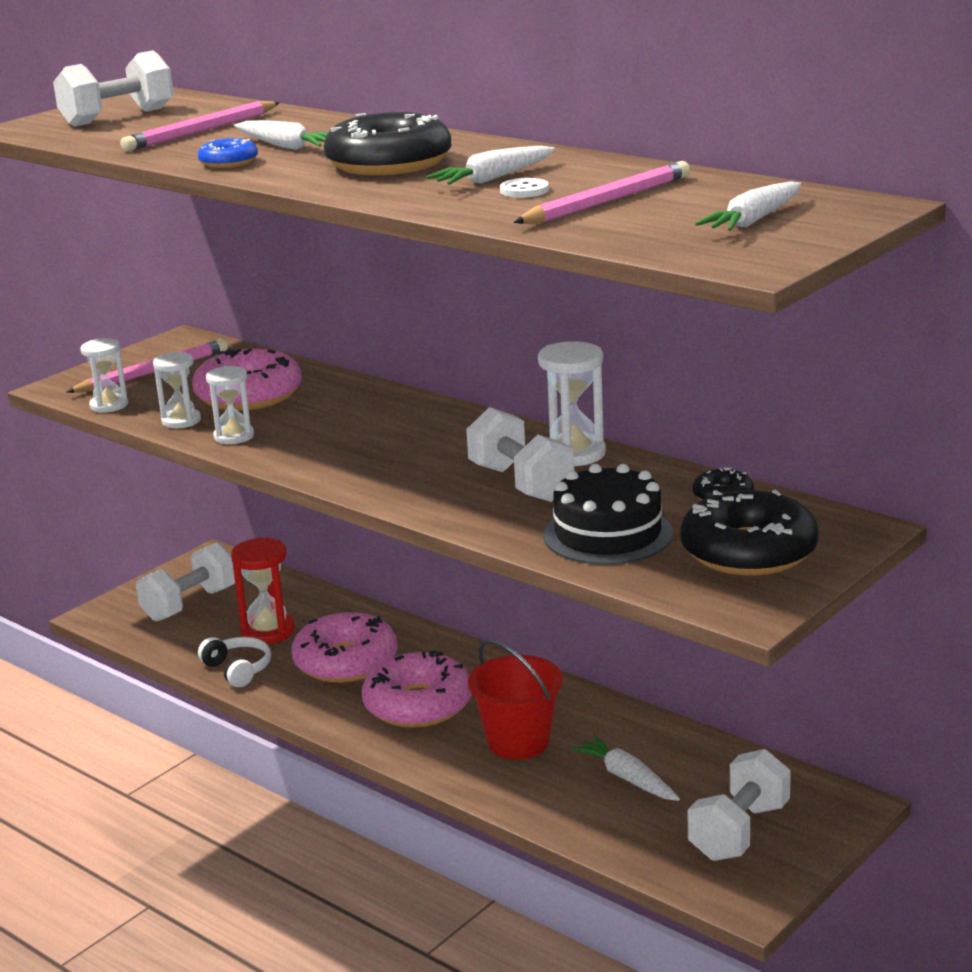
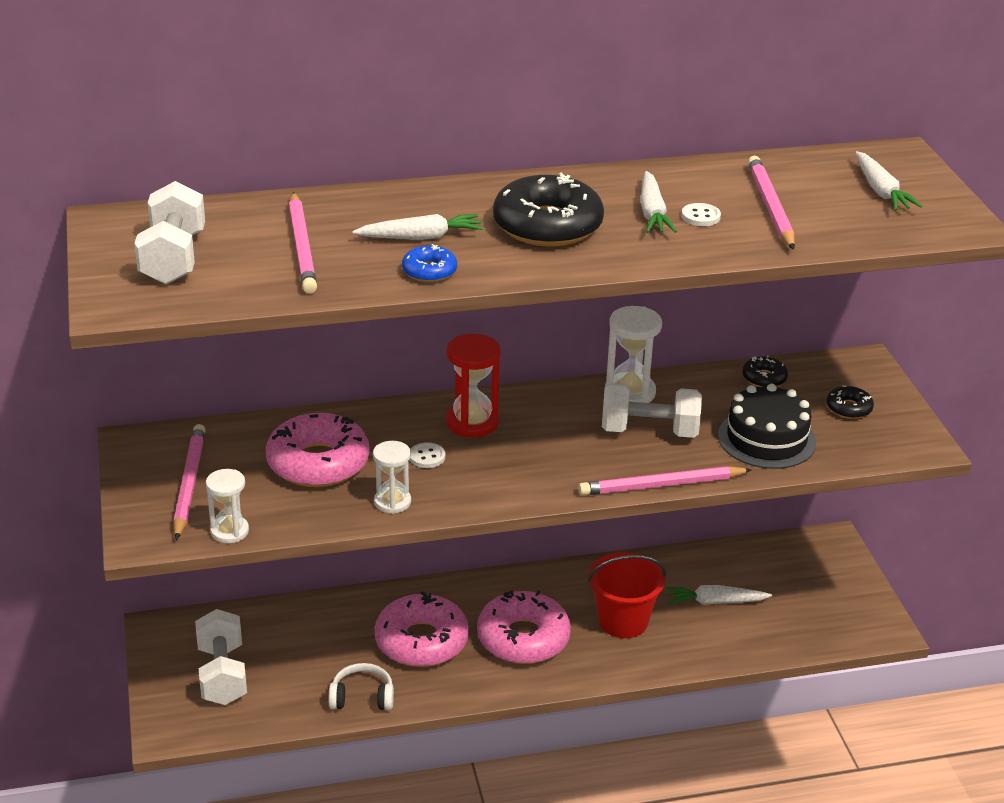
camera: 55 degrees left, 10 degrees up
(181, 421) = (321, 512): white hourglass -> none
(268, 631) = (324, 656): red hourglass -> red hourglass (472, 422)
(321, 423) = (427, 457): none -> white button
(437, 519) = (661, 485): none -> pink pencil
(739, 831) = (816, 593): white dumbbell -> none
(748, 551) = (849, 408): black donut -> black donut, size x0.48

